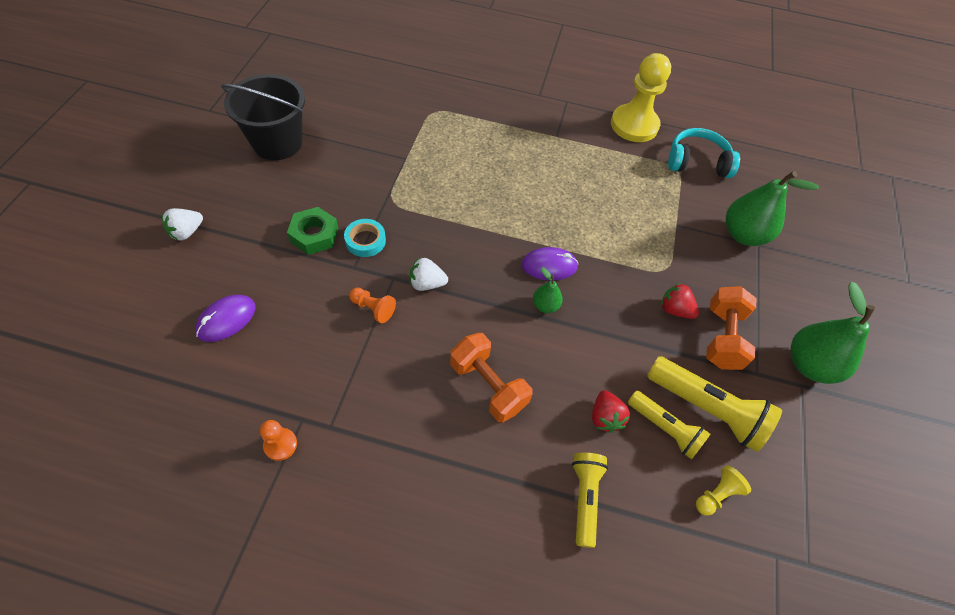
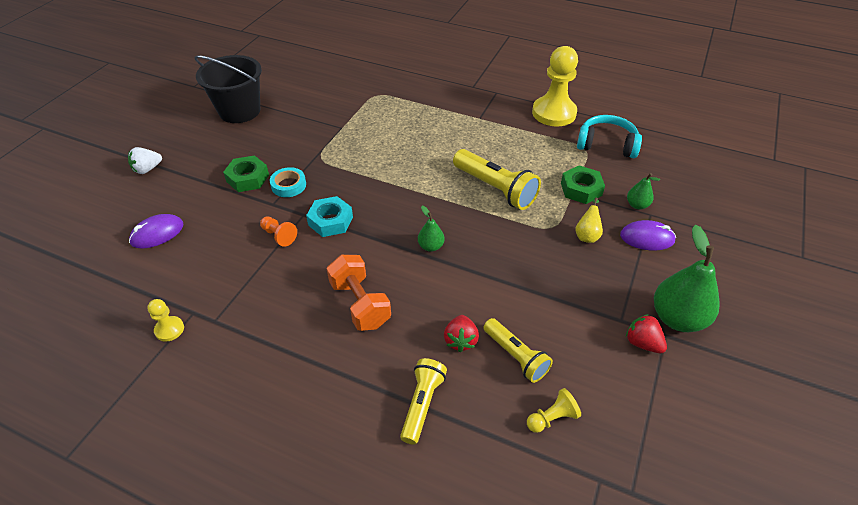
camera: 15 degrees right, 10 degrees down
(280, 444) = (169, 329): orange pawn -> yellow pawn
(427, 283) = (330, 221): white strawberry -> turquoise nut
(549, 266) = (443, 216): purple mouse -> purple mouse (647, 238)
(674, 310) = (552, 260): red strawberry -> red strawberry (642, 343)
(683, 220) = (581, 189): none -> green nut
(702, 276) = (587, 235): none -> yellow pear
(706, 409) = (561, 345): yellow flashlight -> yellow flashlight (495, 189)
(722, 338) = (593, 287): orange dumbbell -> none
(743, 235) = (637, 205): green pear -> green pear, size x0.50

